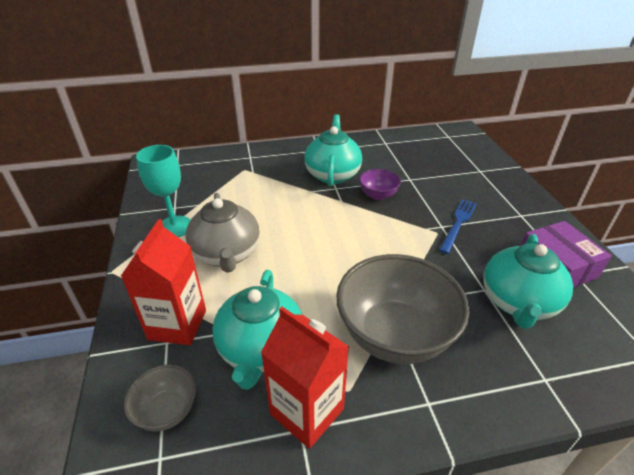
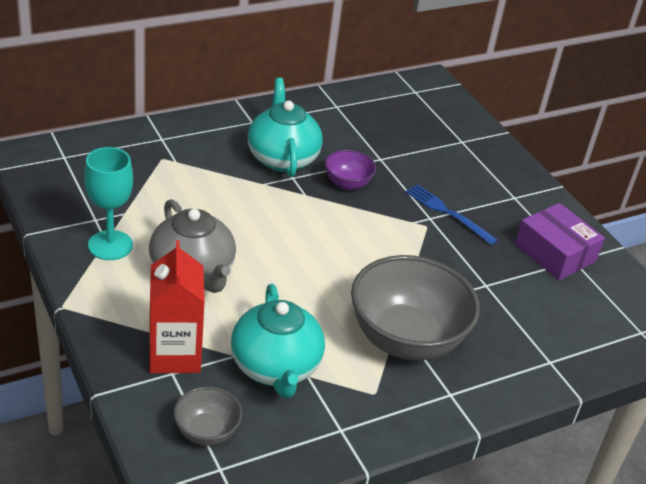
camera: 20 degrees left, 0 degrees up
(307, 411) = (341, 415): red carton -> none
(458, 223) = (448, 213): blue fork -> blue fork turned 60 degrees counterclockwise
(518, 302) = (520, 295): turquoise teapot -> none

